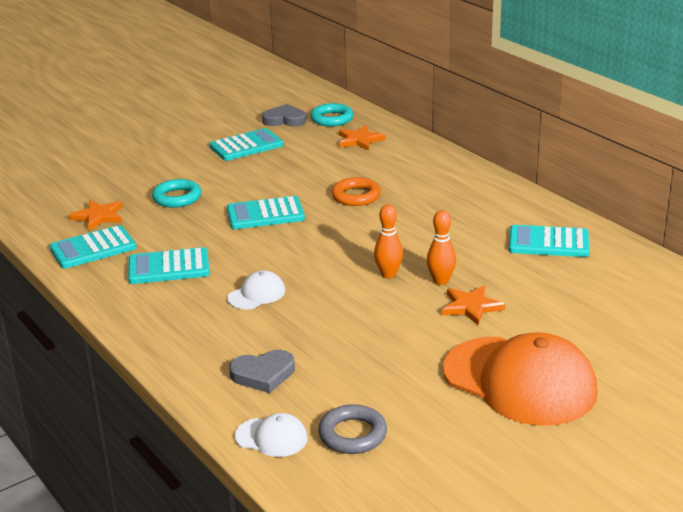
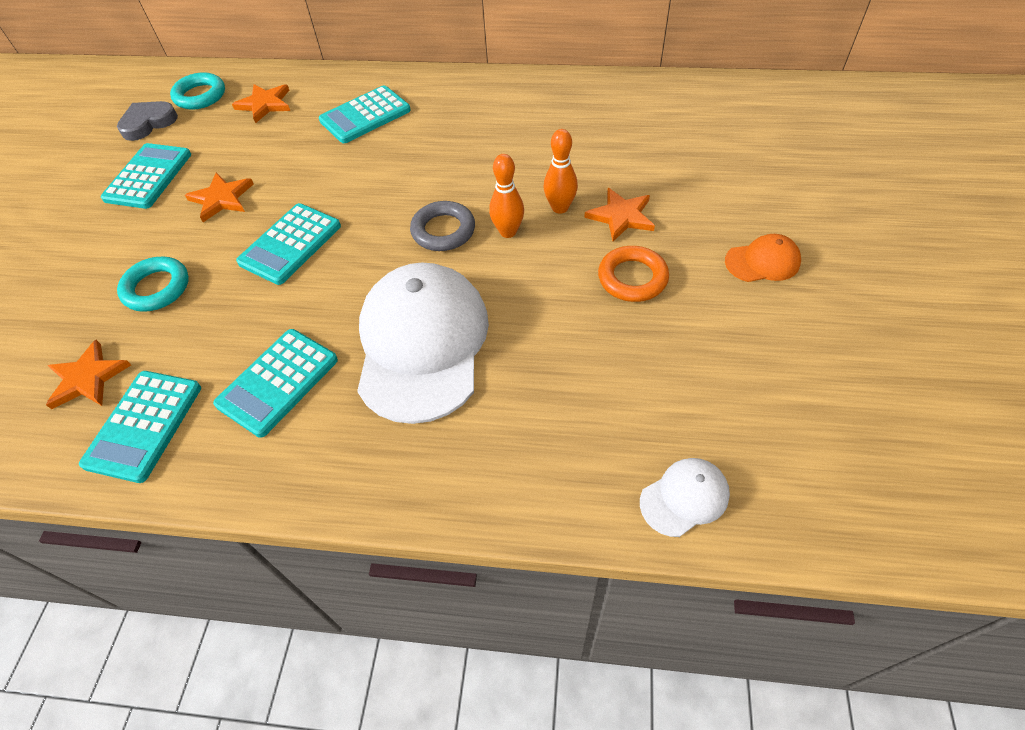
camera: 45 degrees left, 25 degrees up
(257, 294) = (422, 344): white cap -> white cap, size x2.28
(263, 374) = (568, 432): grey heart -> none
(265, 175) = (222, 199): none -> orange star
(352, 434) = (738, 428): grey ring -> grey ring (443, 230)
(356, 196) = (352, 167): orange ring -> orange ring (632, 278)
(520, 381) = (762, 262): orange cap -> orange cap, size x0.44
(548, 242) = (581, 113): turquoise calculator -> turquoise calculator (365, 115)

